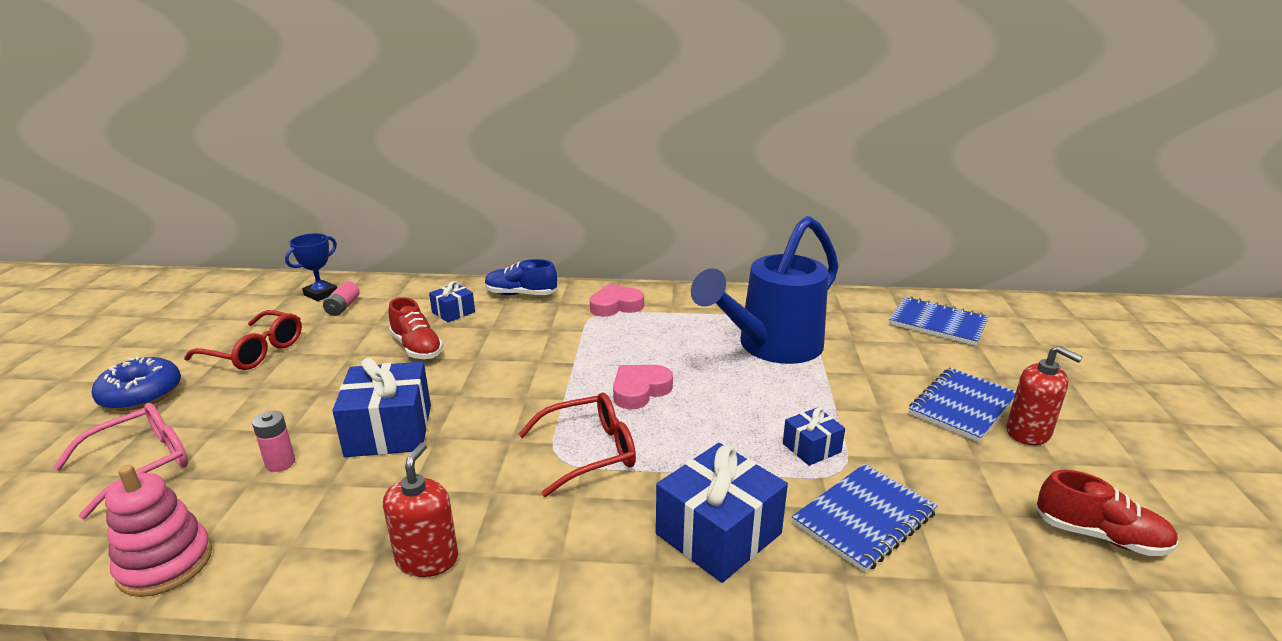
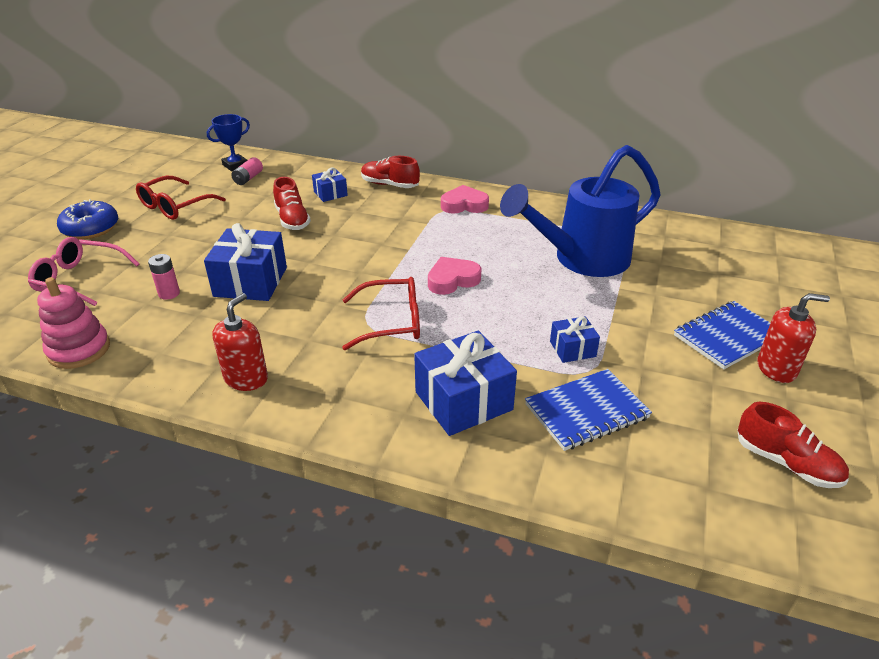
camera: 15 degrees right, 10 degrees up
(141, 464) = (79, 279): pink glasses -> pink glasses turned 135 degrees counterclockwise
(255, 351) = (175, 206): red glasses -> red glasses turned 90 degrees clockwise
(521, 294) = (390, 185): blue shoe -> red shoe
(937, 323) = (750, 259): blue notebook -> none
(1028, 432) = (776, 369): red soap dispenser -> red soap dispenser turned 60 degrees counterclockwise

